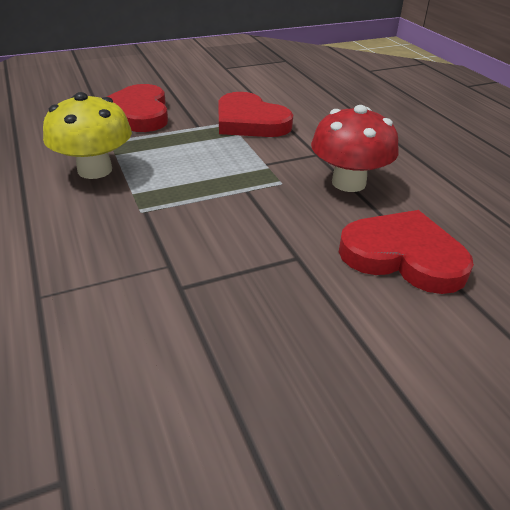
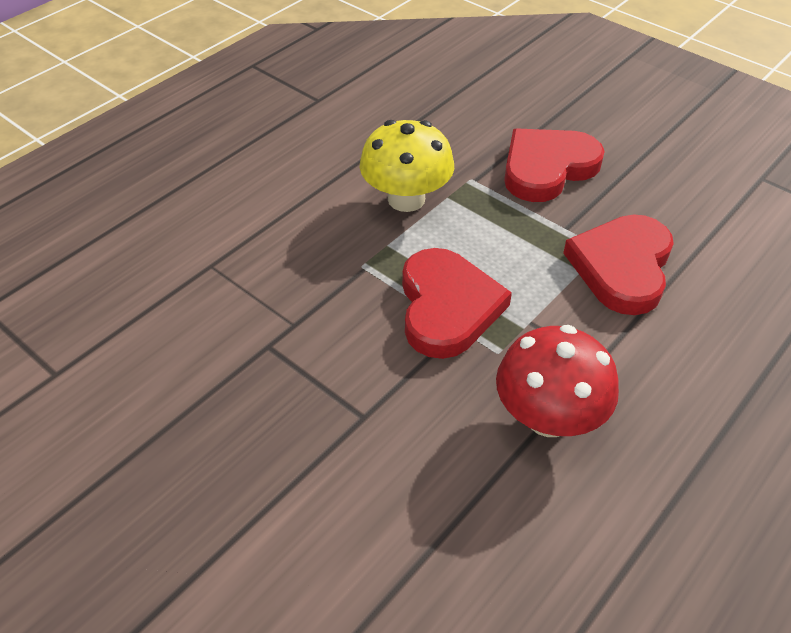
camera: 65 degrees right, 10 degrees up
(403, 256) = (424, 515): red heart -> red heart (447, 307)

